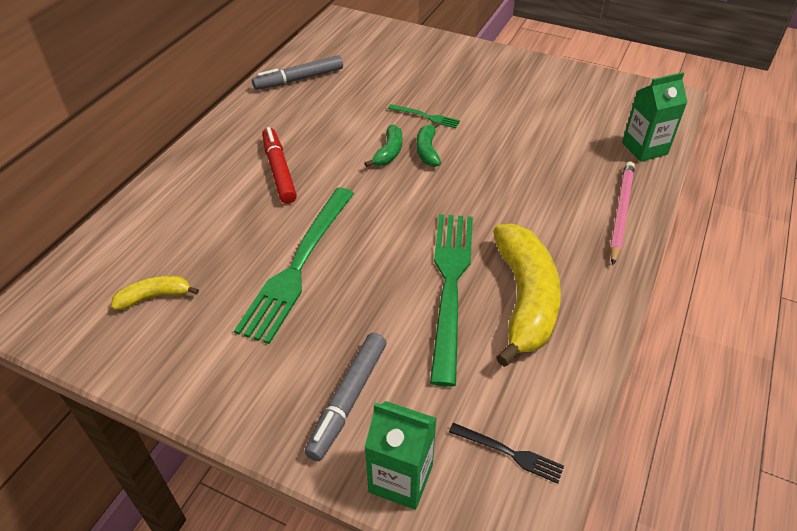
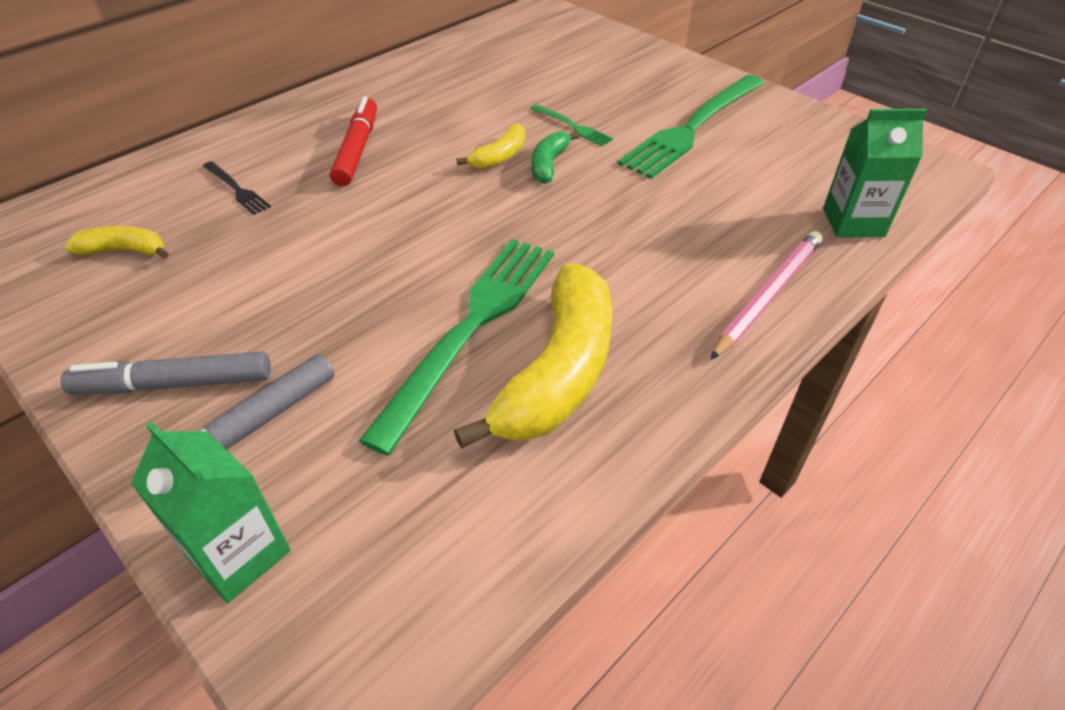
camera: 20 degrees right, 0 degrees up
(299, 79) = (449, 60): grey marker -> grey marker (174, 384)
(299, 265) = (304, 256): green fork -> green fork (693, 127)
(389, 152) = (500, 156): green banana -> yellow banana
(509, 453) = (403, 570): black fork -> black fork (236, 189)

